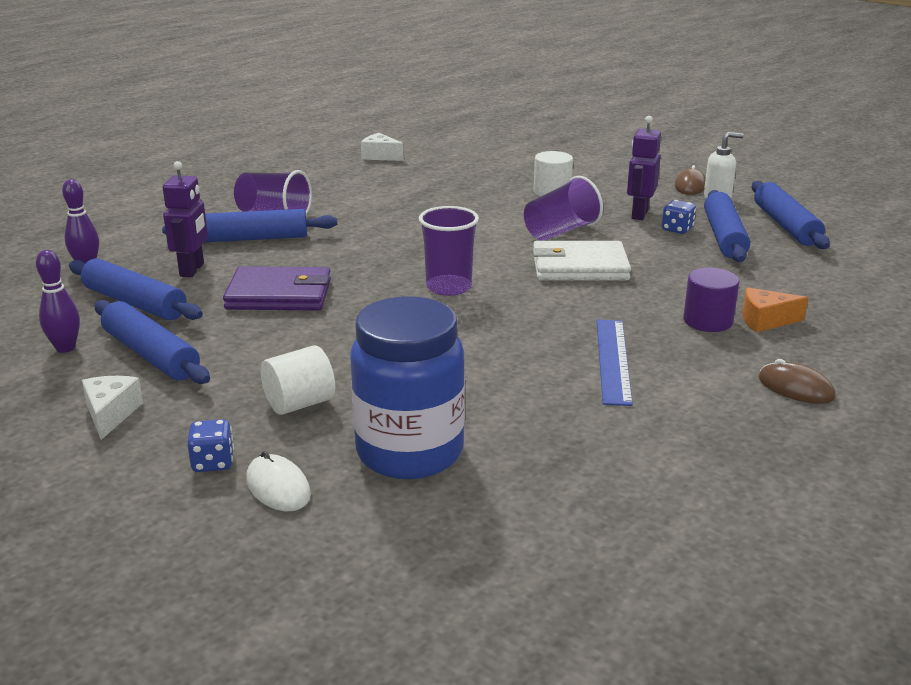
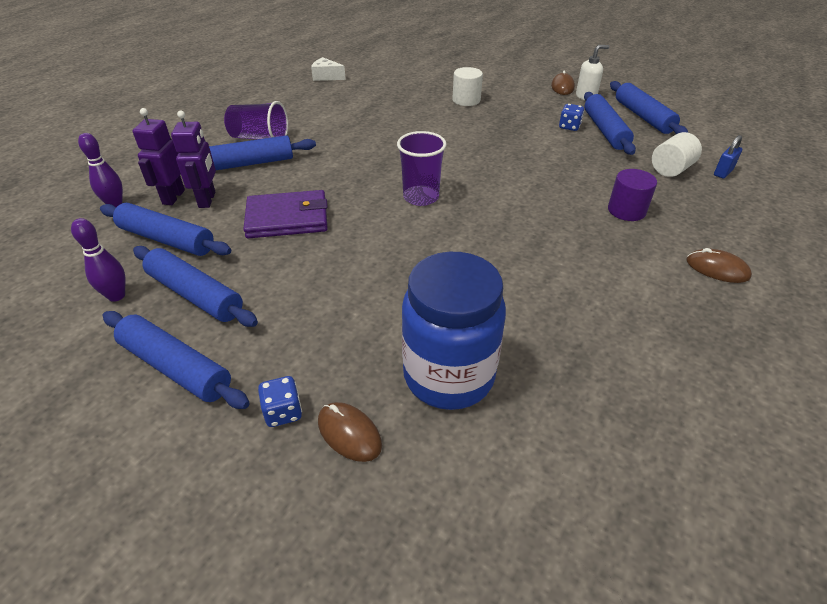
camera: 10 degrees left, 15 degrees up
(111, 414) = (176, 367): white cheese -> blue rolling pin
(278, 487) = (349, 433): white mouse -> brown mouse
(299, 403) = (339, 333): white cylinder -> white cylinder (671, 169)
(560, 231) = (486, 136): purple cup -> none
(579, 266) = (512, 168): white wallet -> none
(613, 360) = (573, 257): blue ruler -> none
(639, 214) = (537, 115): purple robot -> purple robot (173, 197)
(765, 320) = (667, 206): orange cheese -> none
(863, 292) = (723, 172): none -> blue padlock

